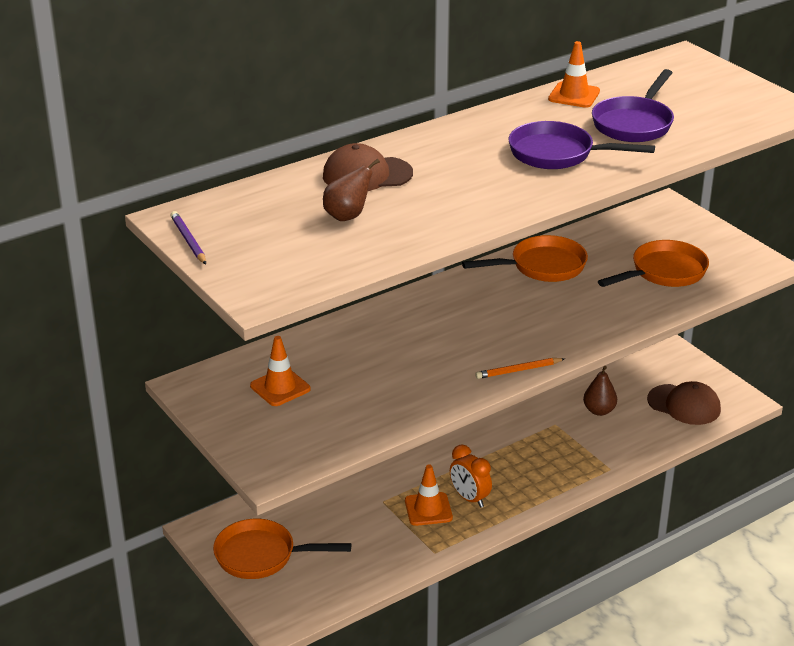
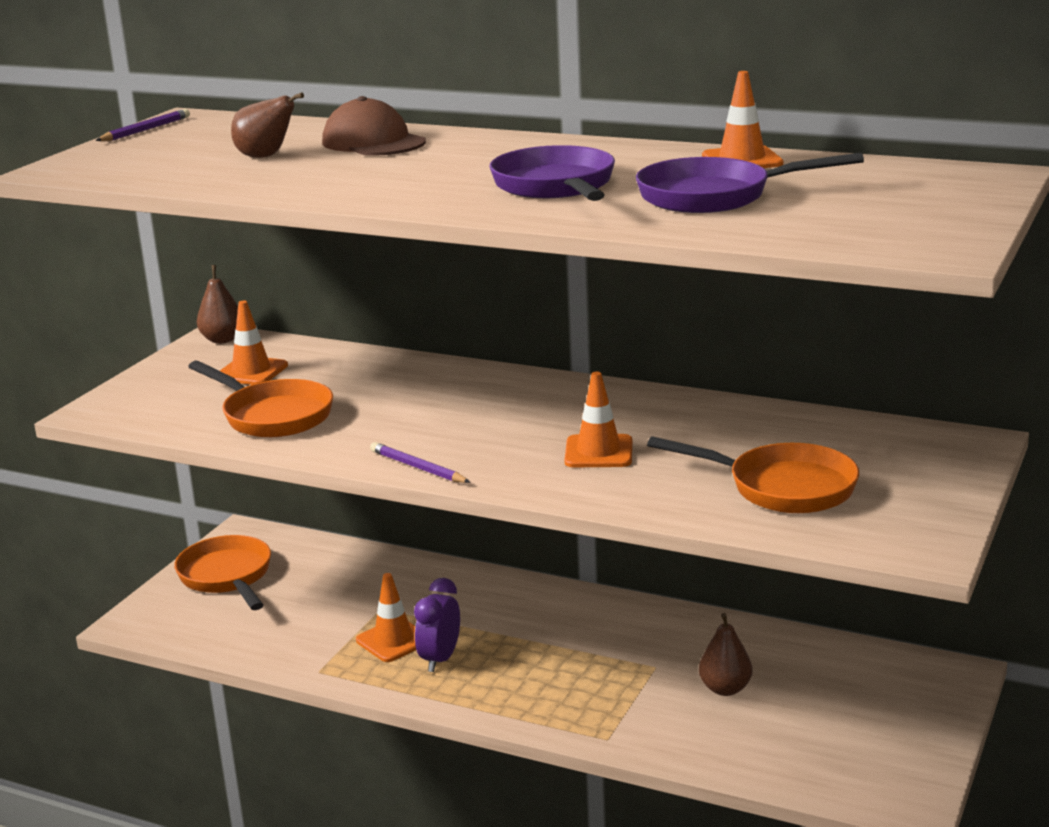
camera: 60 degrees right, 10 degrees down
(197, 383) = (222, 340): none -> brown pear
(469, 498) = (440, 659): orange clock -> purple clock
(518, 370) = (418, 467): orange pencil -> purple pencil
(542, 266) = (678, 416): orange pan -> orange pan (273, 415)
(563, 307) = (598, 452): none -> orange traffic cone
(684, 405) = (828, 752): brown cap -> none

